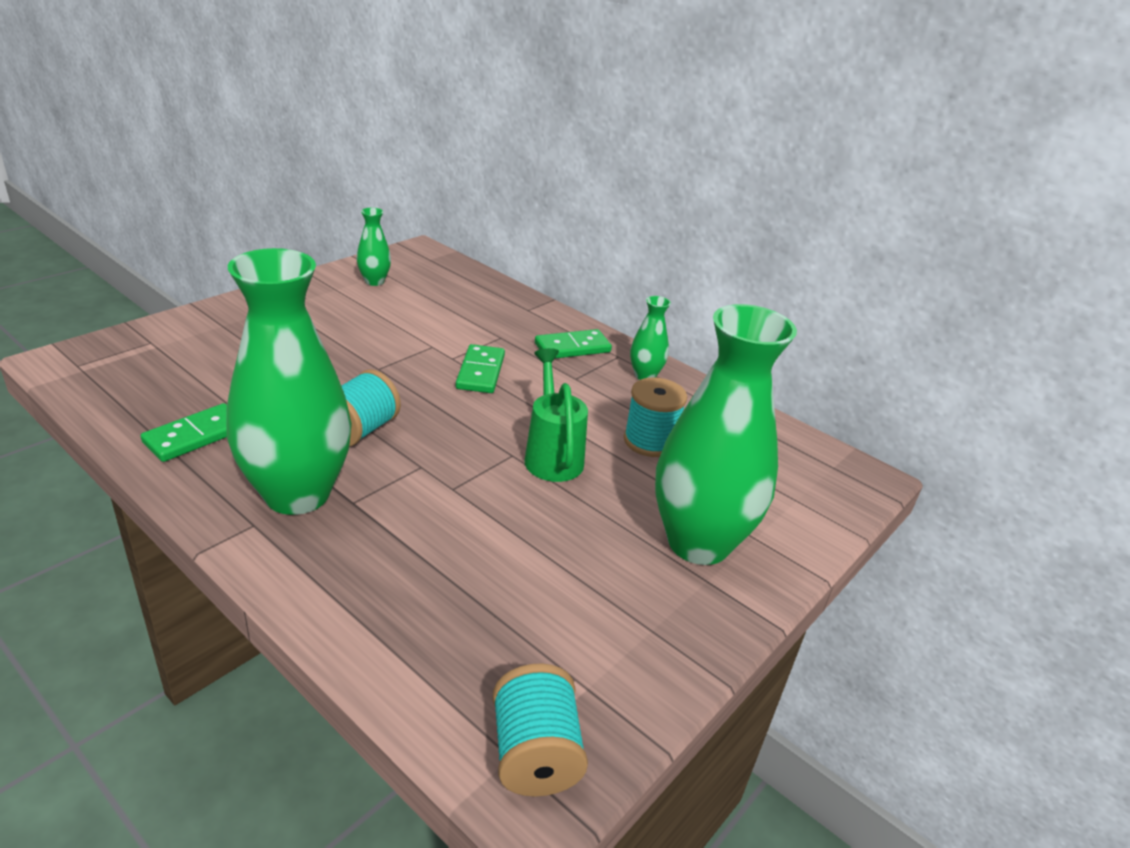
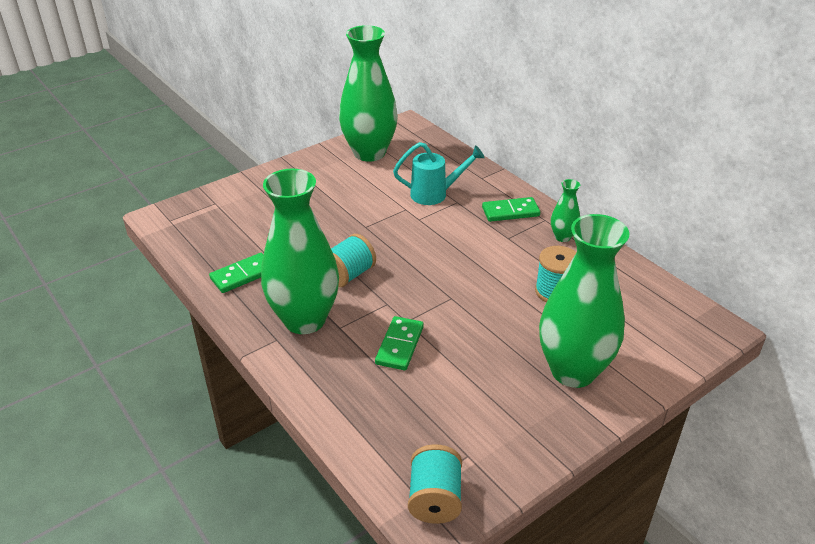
camera: 15 degrees right, 5 degrees up
(374, 281) = (369, 153): green vase -> green vase, size x2.29
(470, 328) = (435, 194): none -> turquoise watering can
(481, 372) = (438, 231): green domino -> green domino (400, 345)
(552, 455) = (480, 299): green watering can -> none

